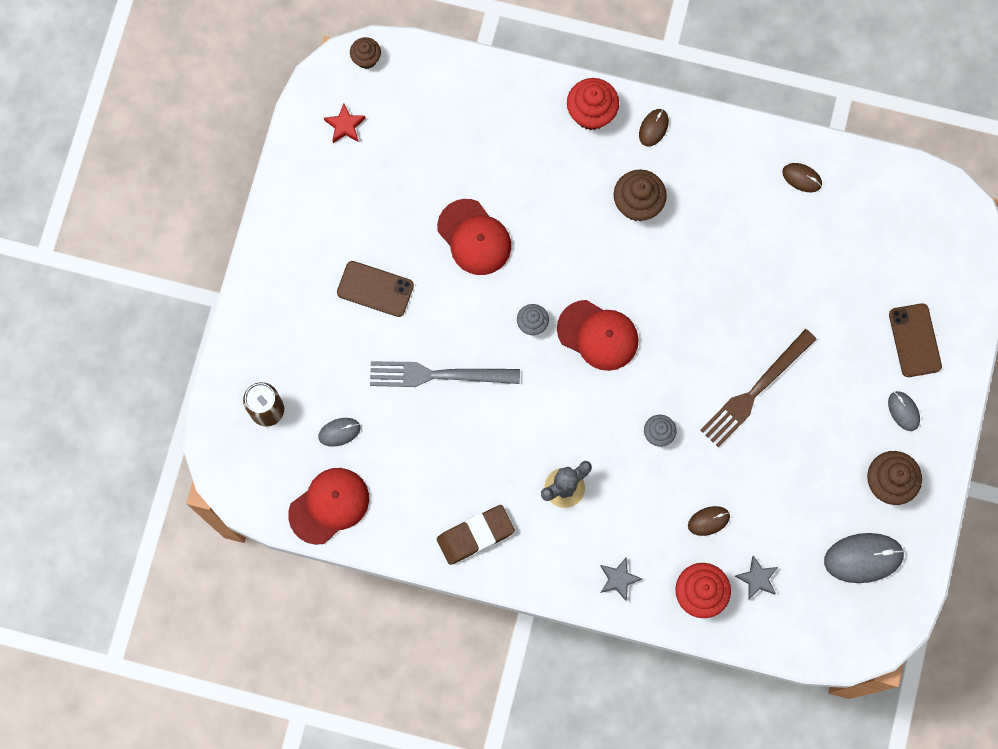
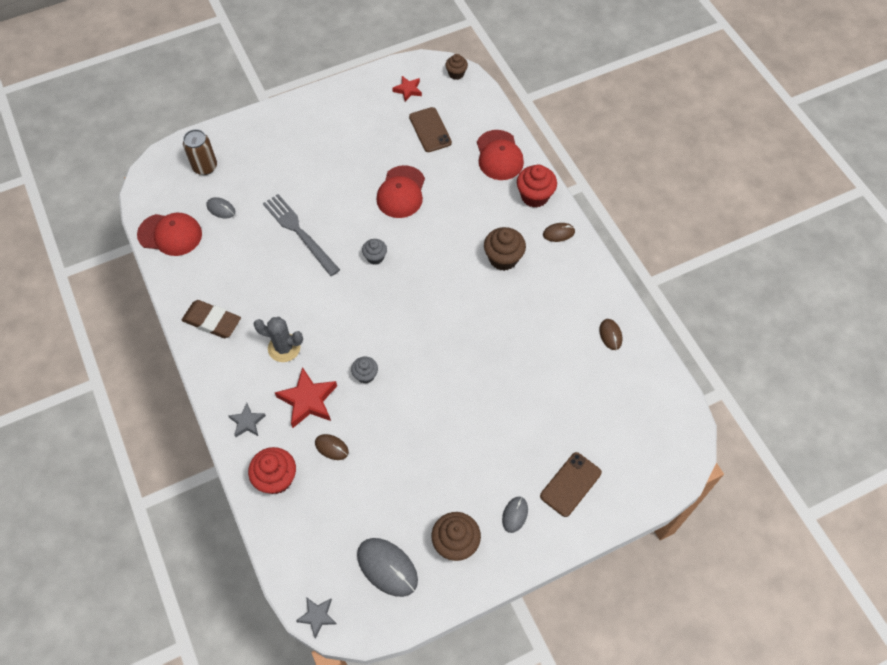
camera: 50 degrees right, 15 degrees down
(375, 289) = (324, 167): brown phone -> brown phone (430, 130)
(598, 335) = (400, 296): red cap -> red cap (499, 155)
(641, 506) = (308, 400): none -> red star
(755, 391) = (445, 411): brown fork -> none
(757, 579) = (315, 507): grey star -> grey star (317, 616)

